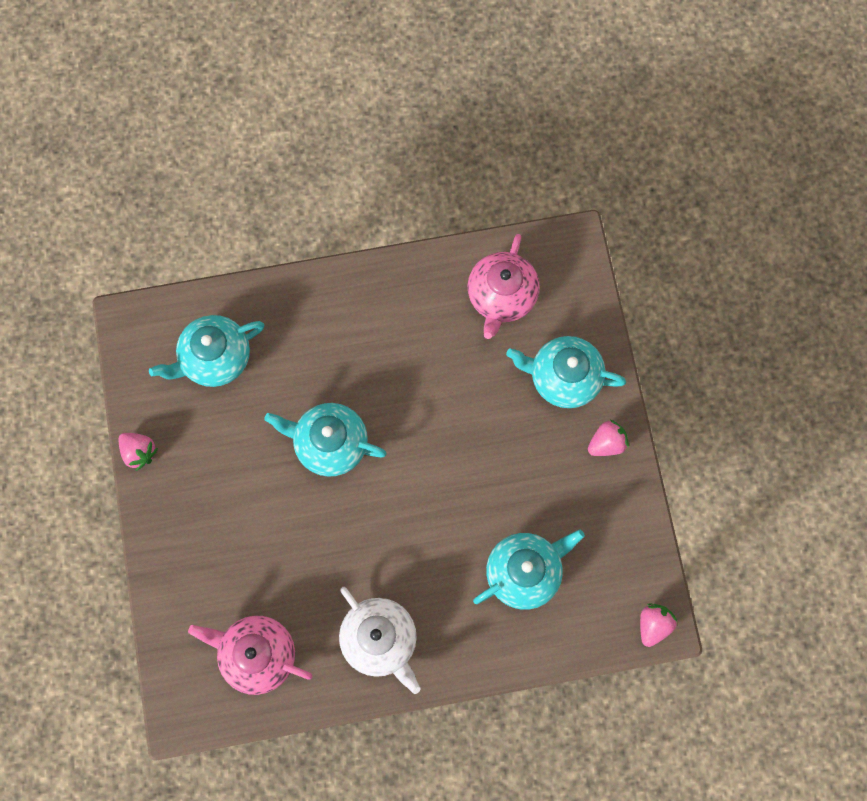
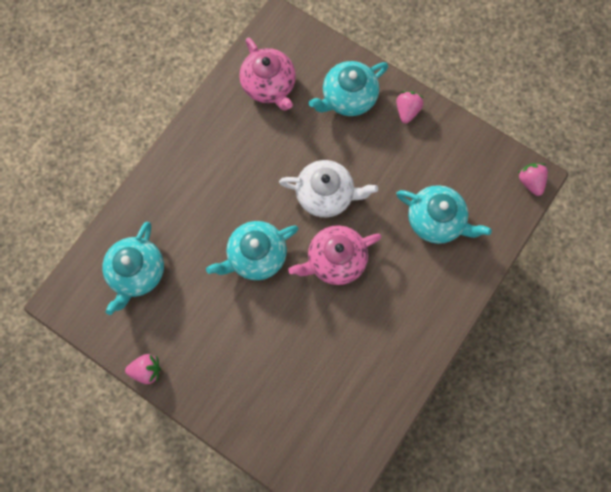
camera: 45 degrees left, 0 degrees up
(257, 654) = (338, 415): pink teapot -> pink teapot (335, 260)
(380, 640) = (398, 335): white teapot -> white teapot (326, 194)
(524, 572) = (436, 220): turquoise teapot -> turquoise teapot turned 105 degrees clockwise

